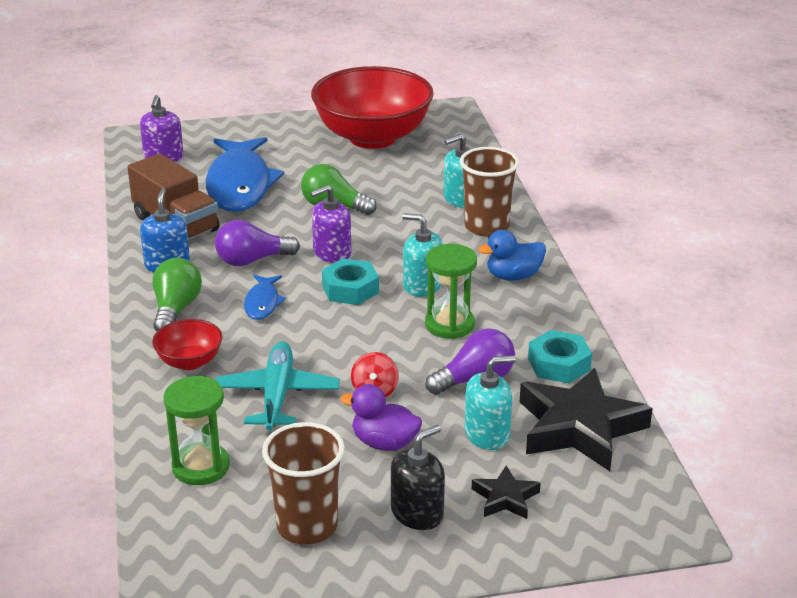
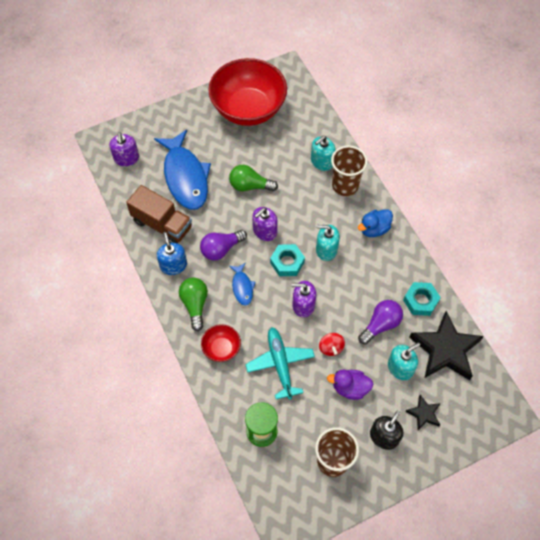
camera: 15 degrees left, 30 degrees up
(352, 337) = (303, 305): none -> purple soap dispenser
(449, 325) = (352, 281): green hourglass -> none

